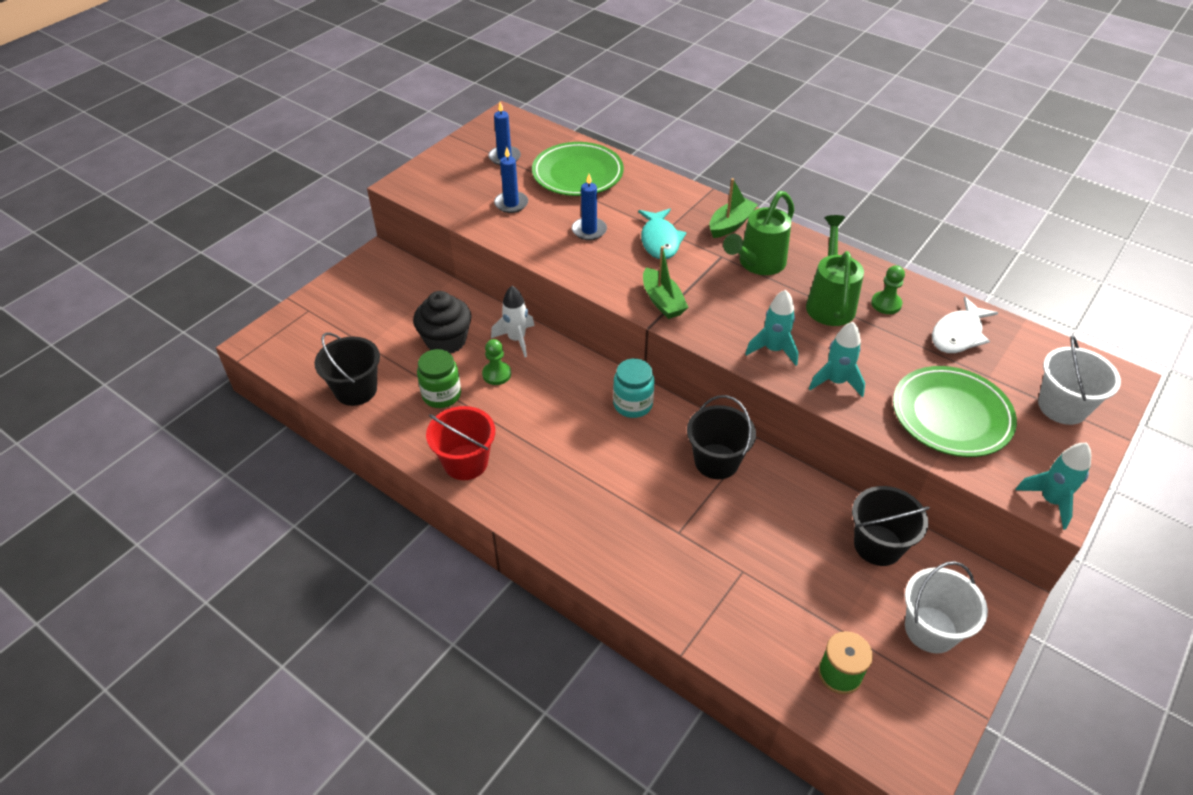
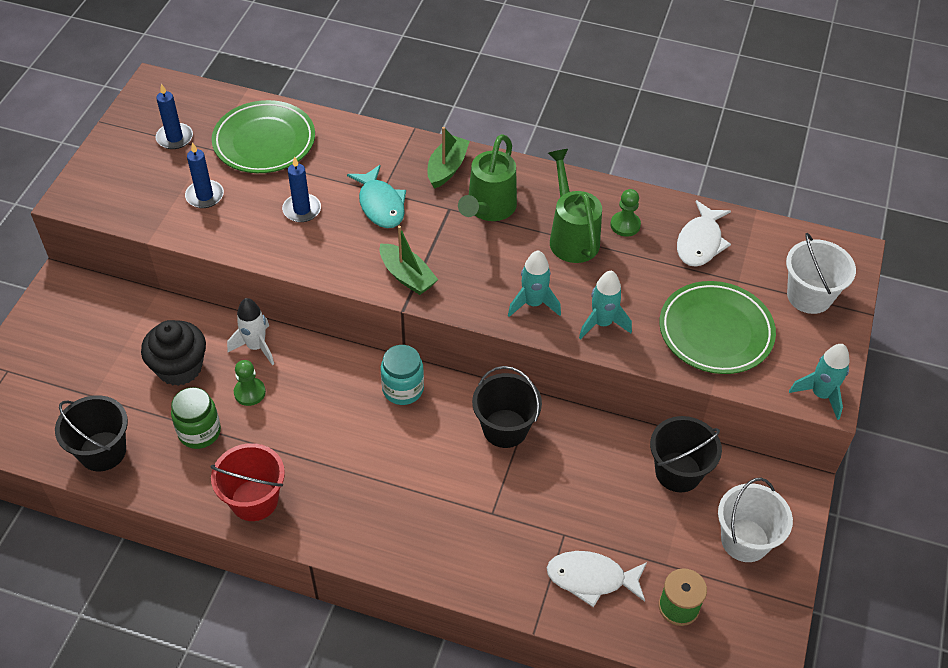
camera: 20 degrees left, 5 degrees up
(757, 620) = (591, 578): none -> white fish

